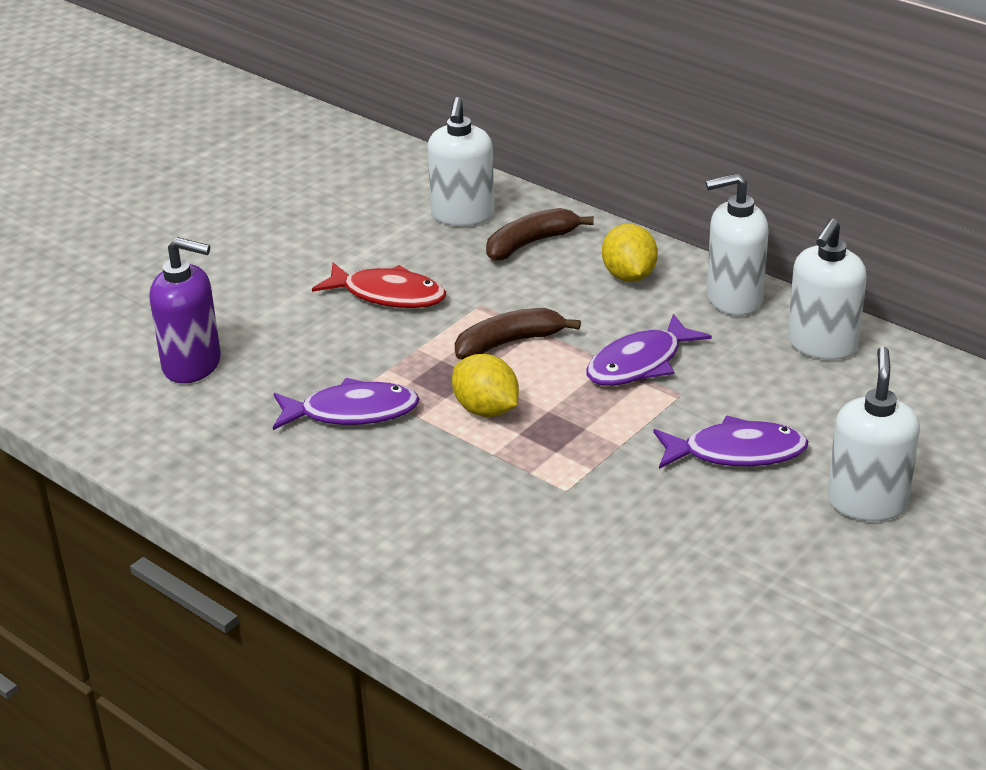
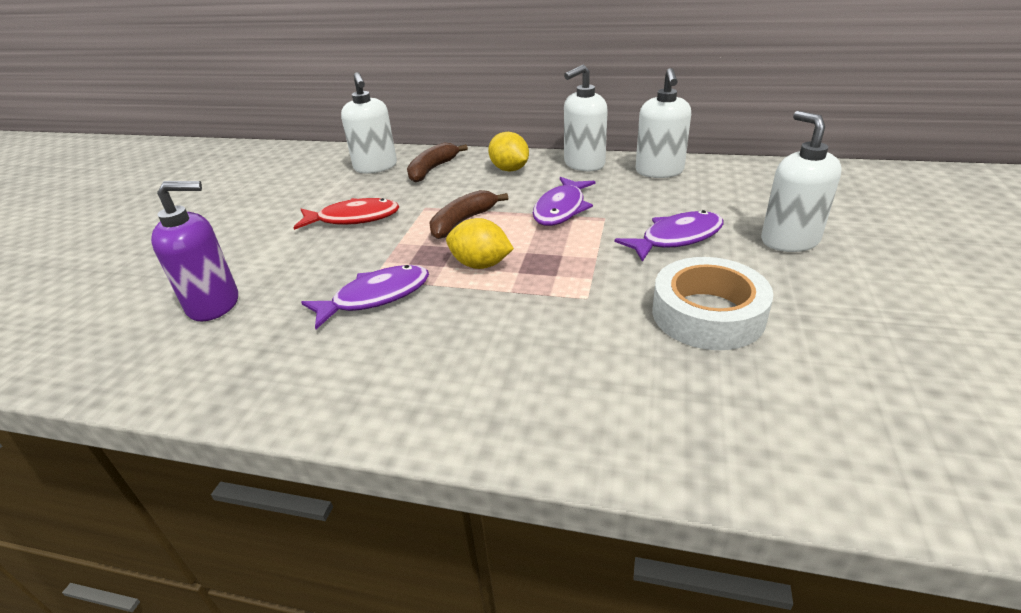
camera: 25 degrees left, 0 degrees up
(672, 552) = (707, 314): none -> white tape

